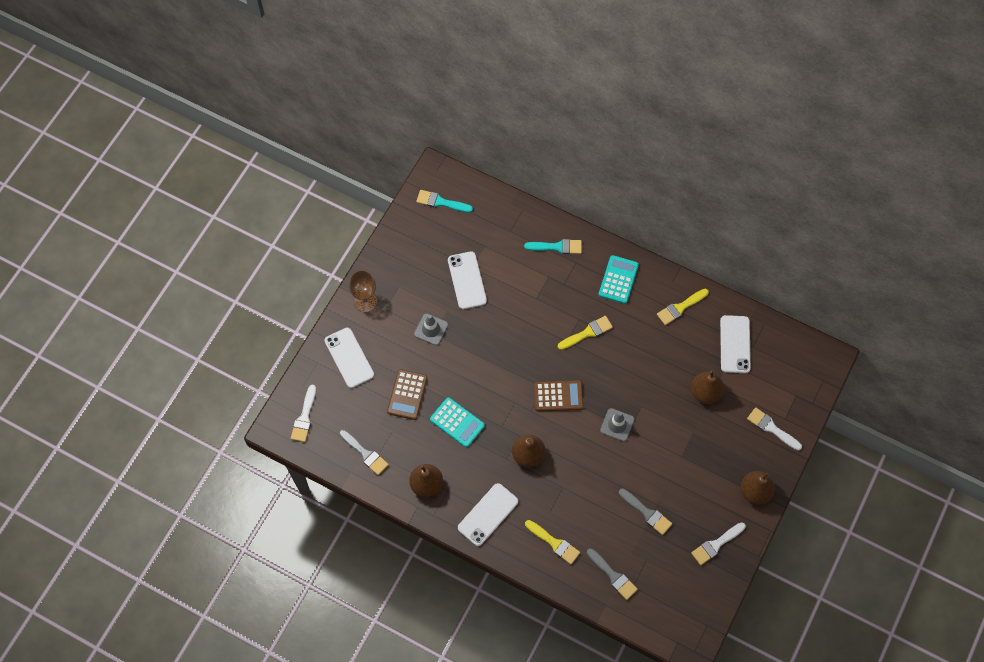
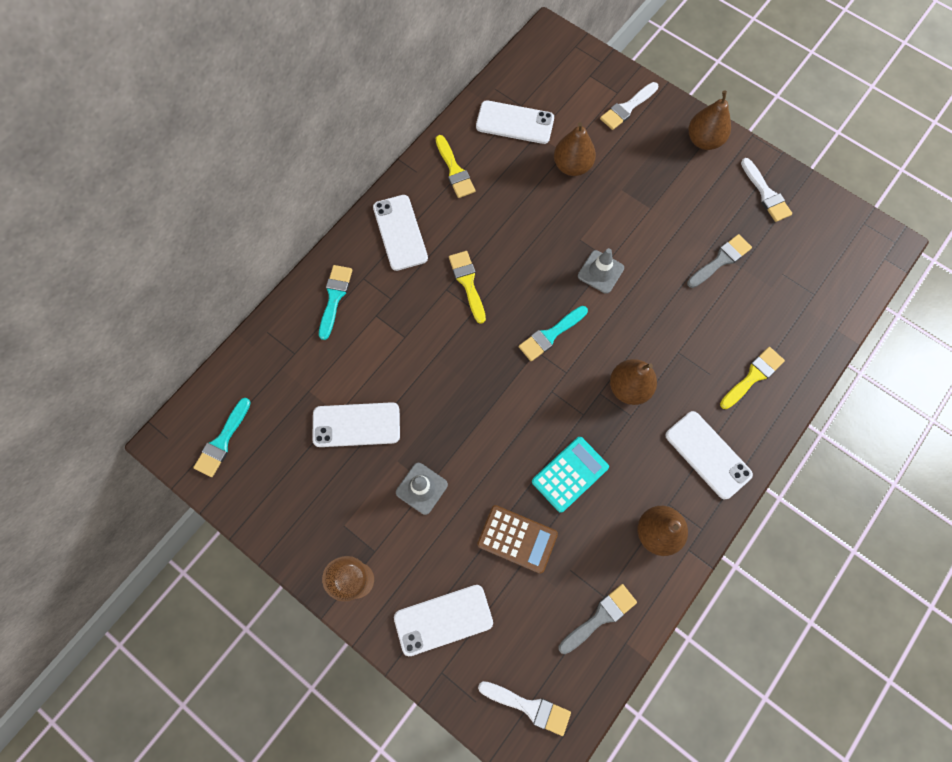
camera: 80 degrees left, 5 degrees up
(558, 396) = (550, 335): brown calculator -> turquoise brush
(613, 576) = (799, 314): grey brush -> none
(618, 279) = (400, 232): turquoise calculator -> white phone

